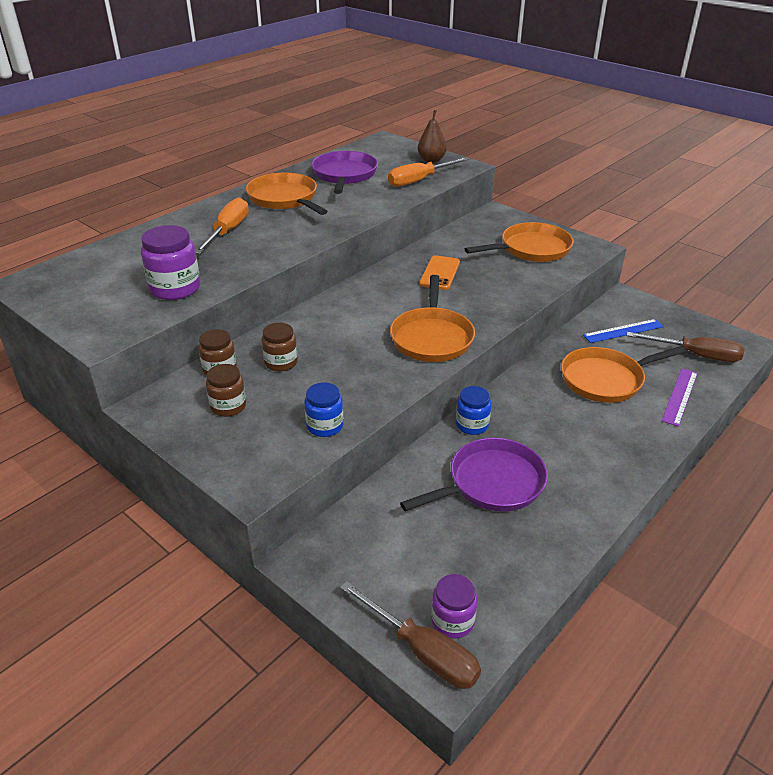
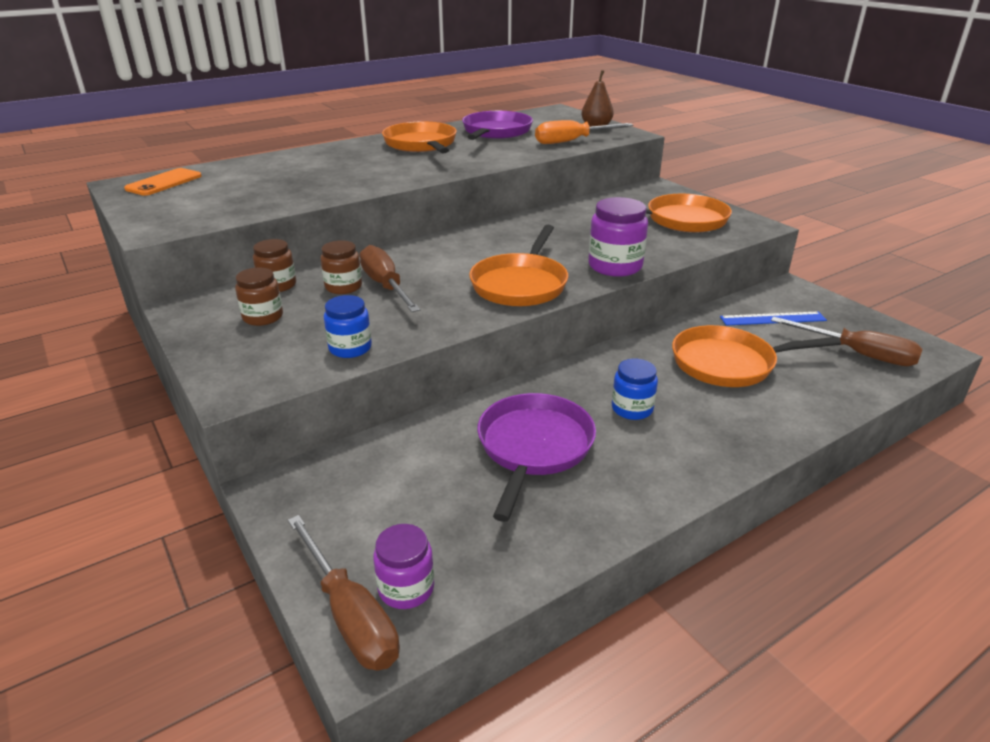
camera: 15 degrees right, 5 degrees down
(175, 288) = (258, 200): purple jar -> purple jar (615, 266)
(228, 231) = (345, 163): orange screwdriver -> none
(318, 356) = (385, 286): none -> brown screwdriver
(440, 273) = (564, 230): orange phone -> orange phone (164, 182)
(472, 425) = (542, 385): blue jar -> blue jar (632, 409)
(491, 483) = (534, 447): purple pan -> purple pan turned 60 degrees counterclockwise
(679, 396) = (818, 393): purple ruler -> none

